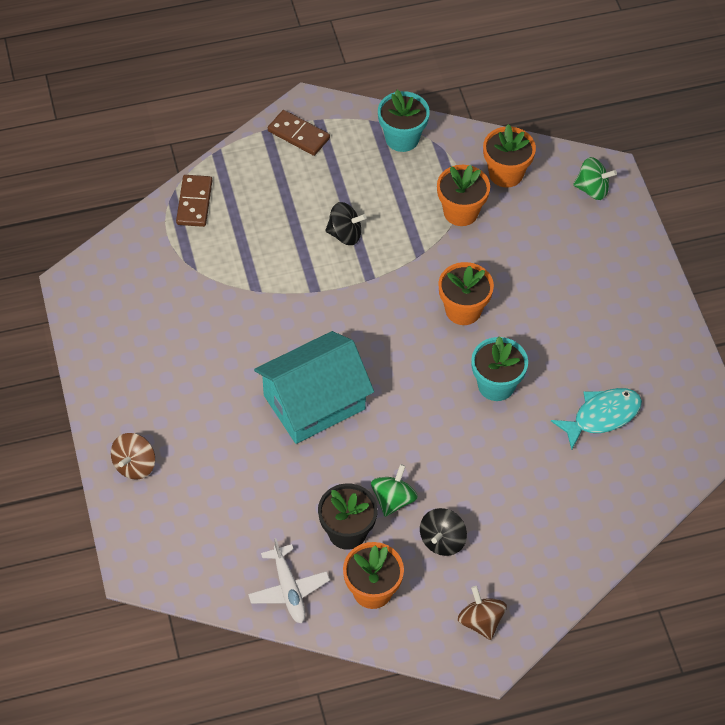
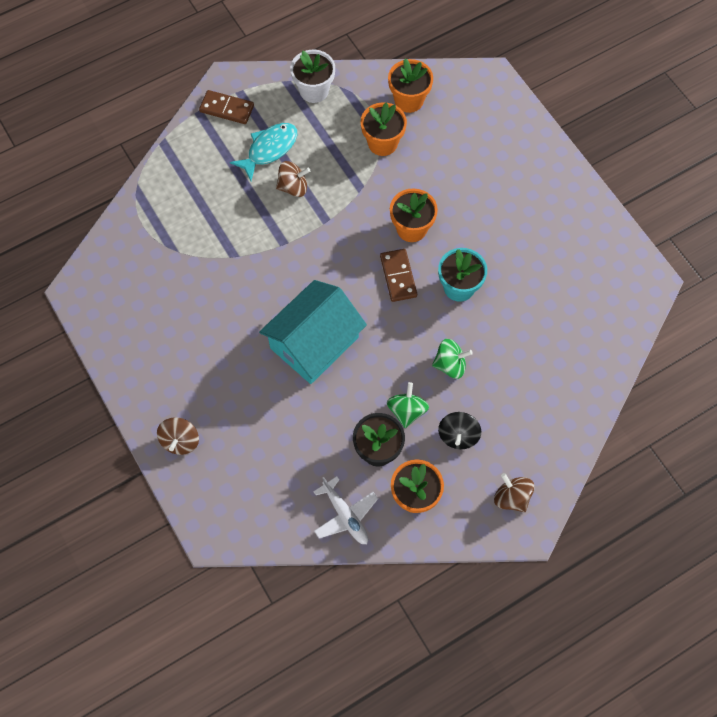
camera: 15 degrees left, 10 degrees up
(194, 202) = (157, 191): brown domino -> brown domino (398, 276)
(345, 234) = (293, 187): black spinning top -> brown spinning top
(402, 138) = (314, 90): turquoise flower pot -> white flower pot
(592, 189) = (483, 96): green spinning top -> green spinning top (450, 365)
(602, 416) = (552, 291): turquoise fish -> turquoise fish (269, 149)

